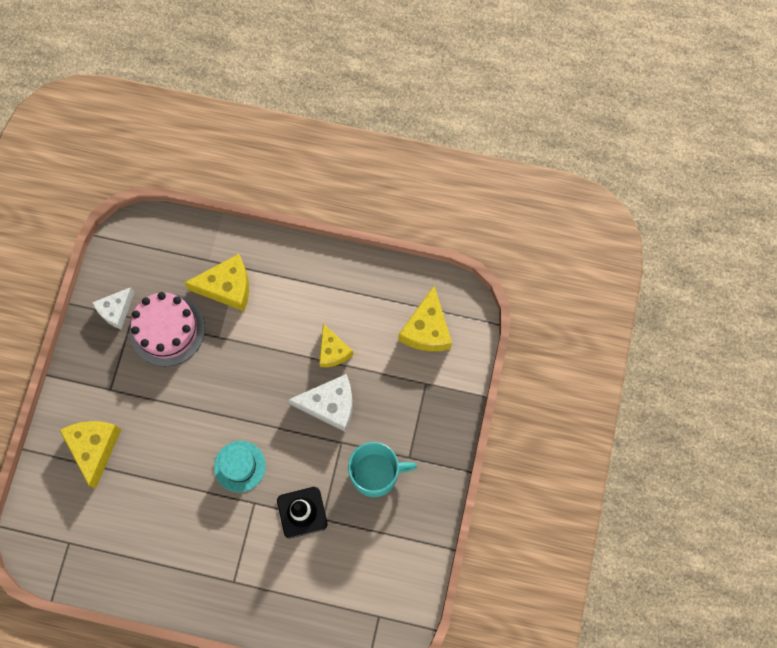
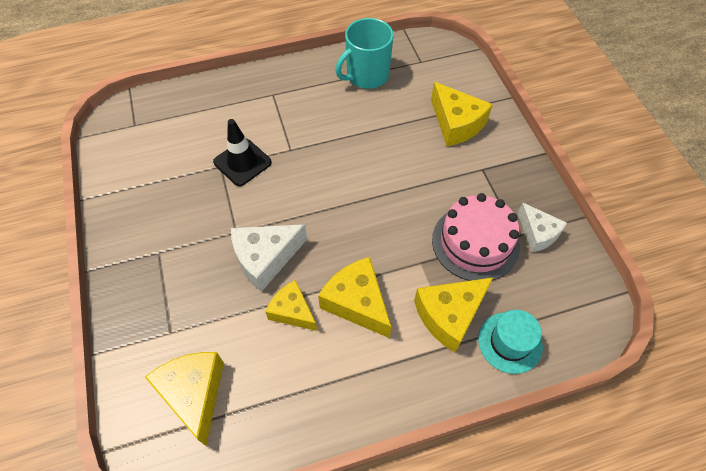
camera: 150 degrees right, 15 degrees down
(116, 310) = (537, 233): white cheese -> white cheese turned 135 degrees clockwise
(240, 466) = (321, 169): turquoise hat -> turquoise hat (510, 342)
(284, 332) = (357, 302): none -> yellow cheese
(375, 474) = (187, 222): turquoise mug -> turquoise mug (366, 75)

